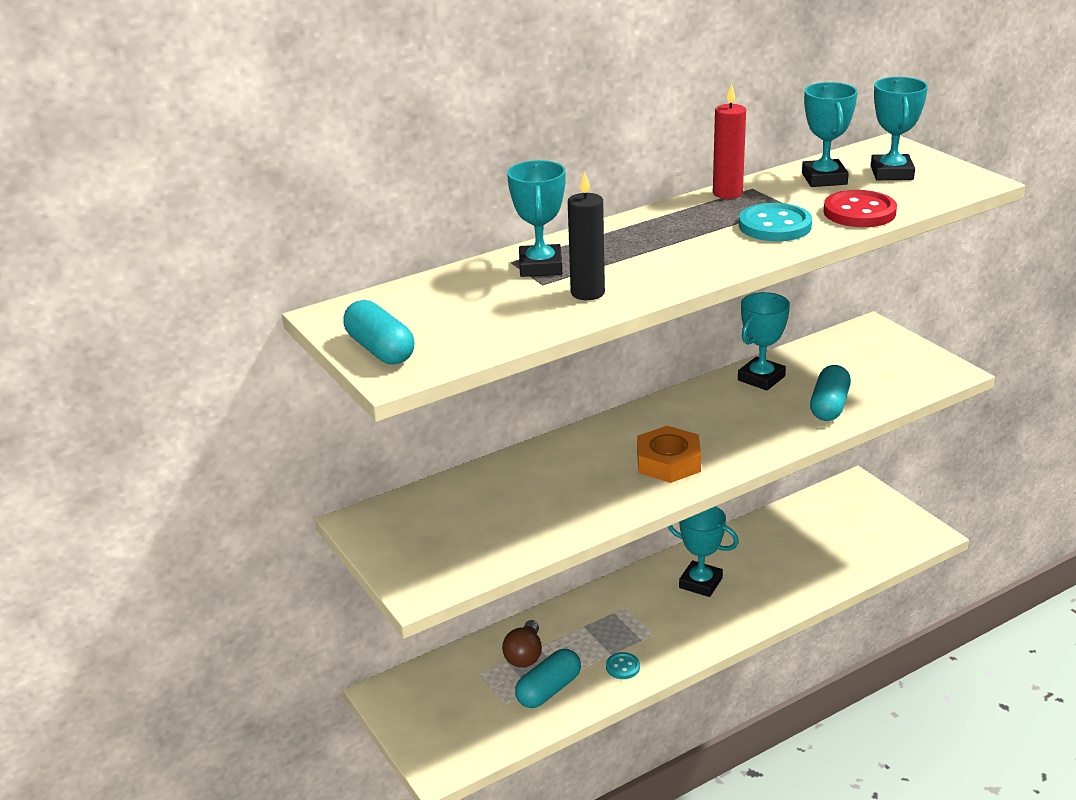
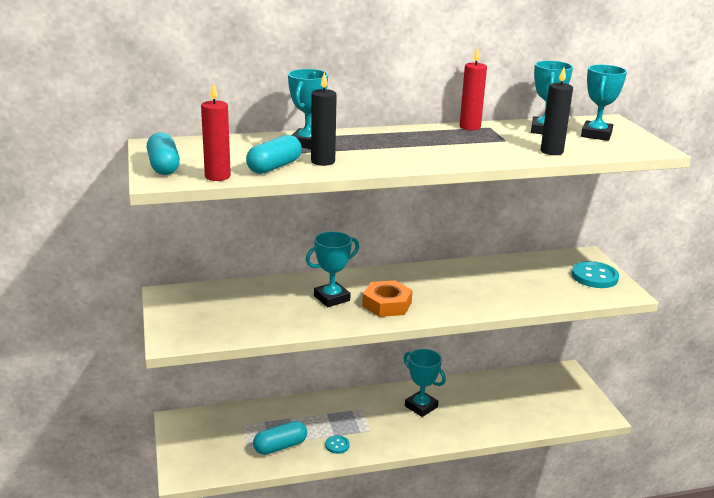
camera: 15 degrees right, 5 degrees down
(470, 350) = (217, 176): none -> red candle
(524, 655) = (278, 421): brown light bulb -> none
(761, 378) = (486, 269): turquoise trophy -> turquoise trophy (332, 298)
(775, 226) = (484, 149): turquoise button -> turquoise button (594, 277)
(829, 406) = (522, 295): turquoise capsule -> turquoise capsule (274, 167)
(859, 212) = (551, 151): red button -> black candle

